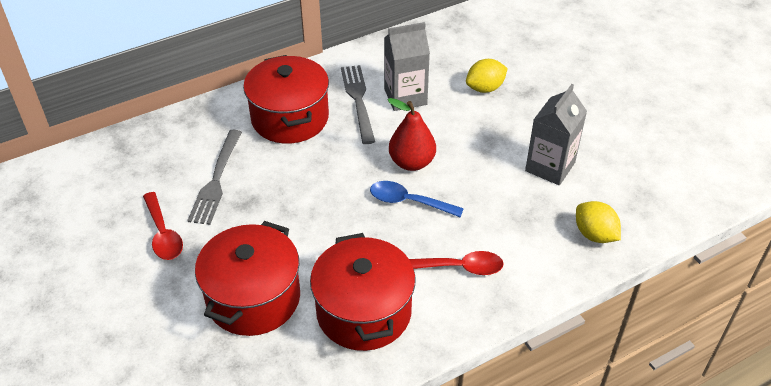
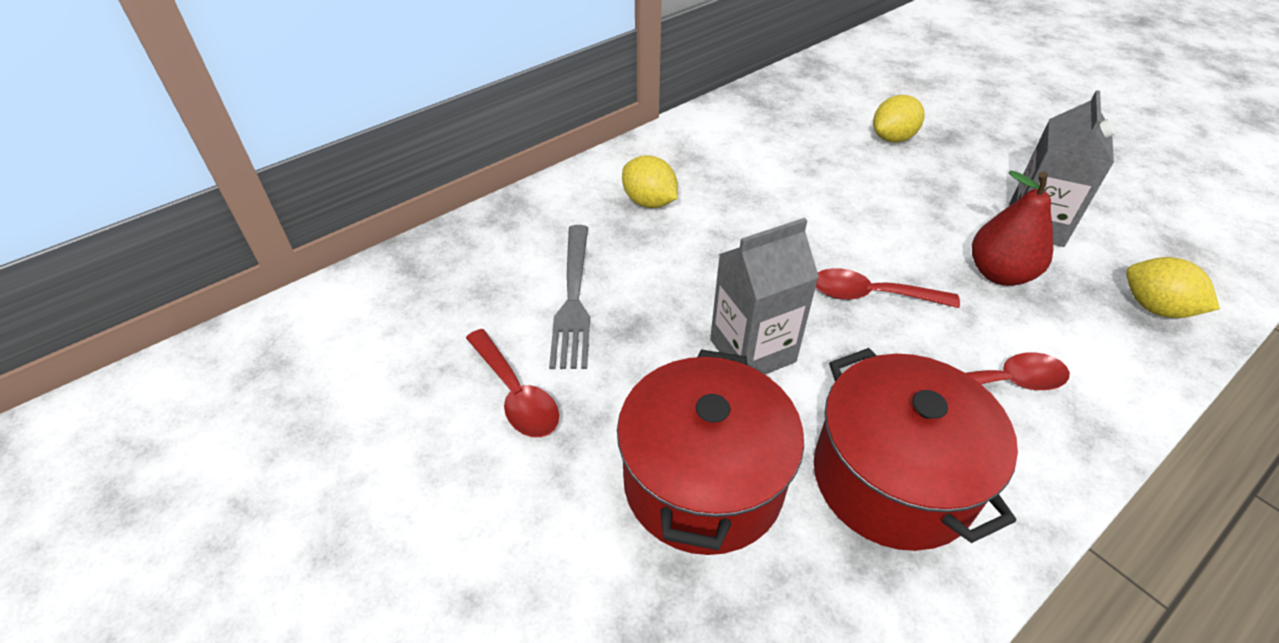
camera: 10 degrees left, 0 degrees up
(290, 118) = (649, 202): red pot -> yellow lemon
(358, 100) = (734, 170): grey fork -> none
(405, 97) = (795, 159): grey carton -> grey carton (752, 350)
(408, 201) = (871, 295): blue spoon -> red spoon
(411, 162) = (847, 241): red pear -> red pear (999, 274)

